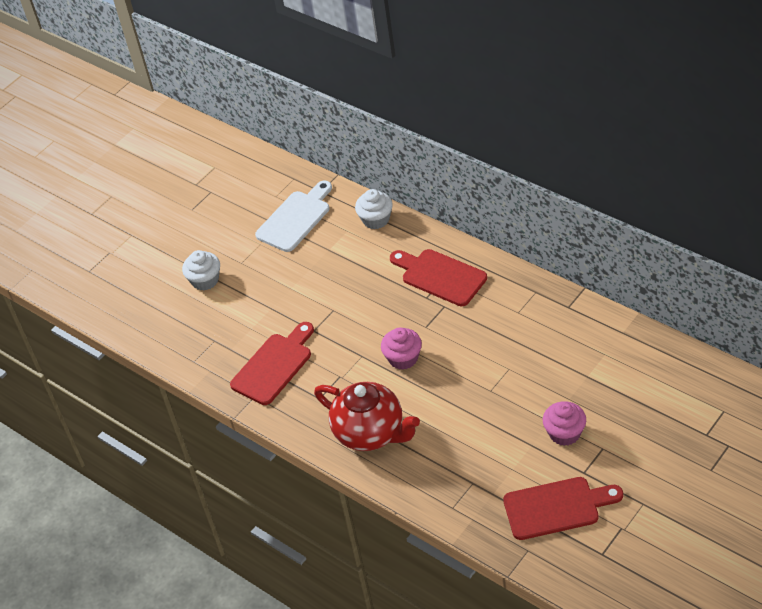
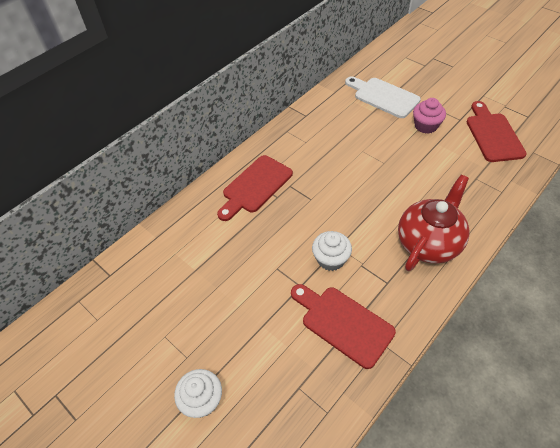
camera: 90 degrees left, 5 degrees up
(296, 219) = (140, 299): white cutting board -> white cutting board (383, 96)
(376, 219) = (169, 229): white cupcake -> white cupcake (330, 259)
(403, 358) = (345, 216): pink cupcake -> none

